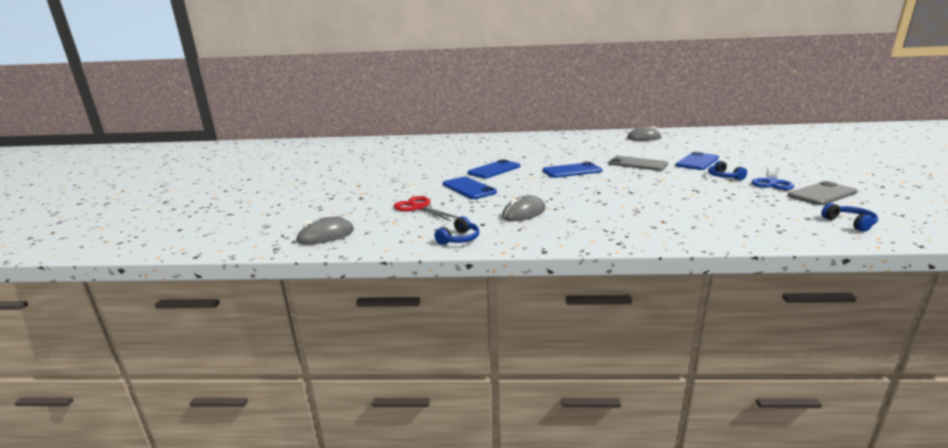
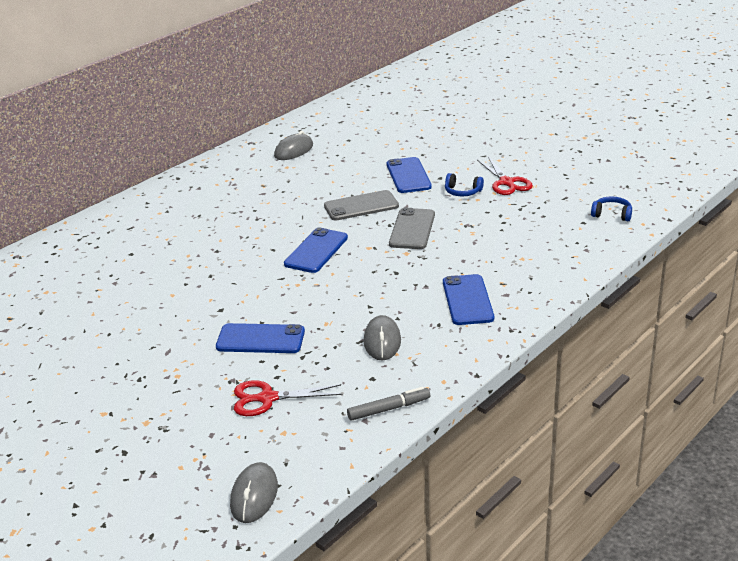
camera: 50 degrees left, 10 degrees up
(459, 239) = (388, 409): blue headphones -> grey marker
(494, 170) = (228, 293): blue phone -> blue phone (467, 300)
(772, 182) = (506, 182): blue scissors -> red scissors
(822, 194) = (557, 183): grey phone -> grey phone (412, 229)

